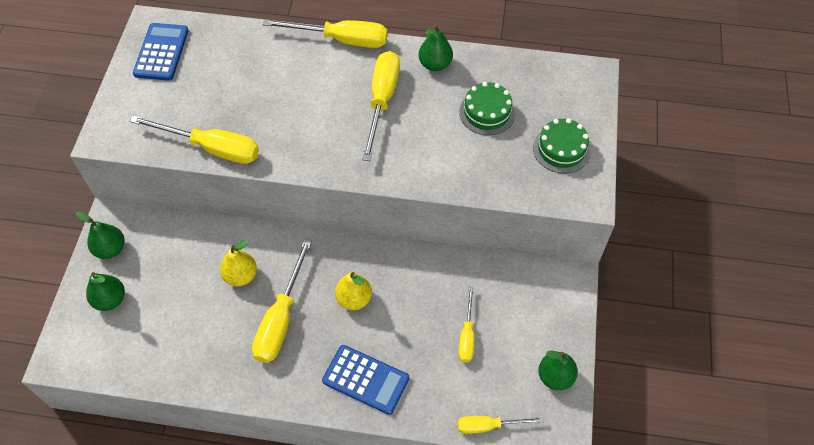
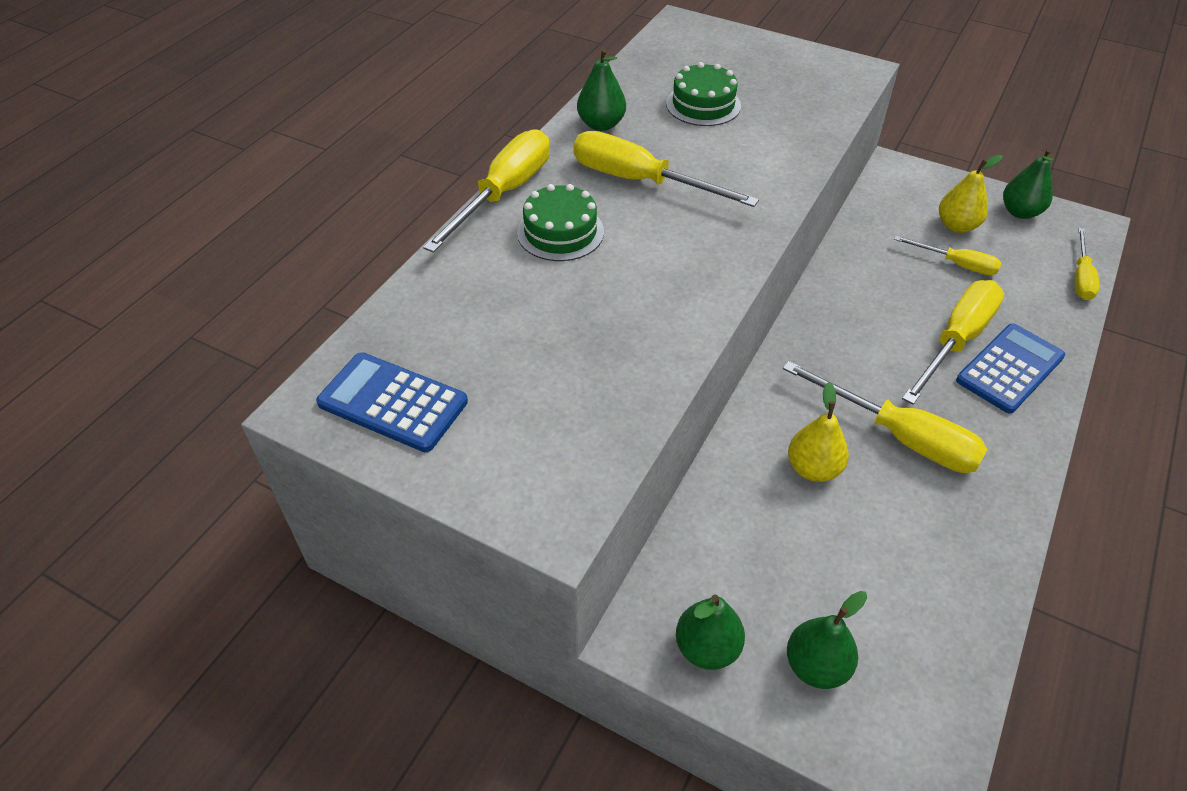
camera: 70 degrees left, 10 degrees down
(211, 148) = (648, 373): yellow screwdriver -> yellow screwdriver (956, 341)
(354, 299) = (882, 352): yellow pear -> yellow pear (957, 226)
(561, 149) = (783, 69): green cake -> green cake (560, 232)

